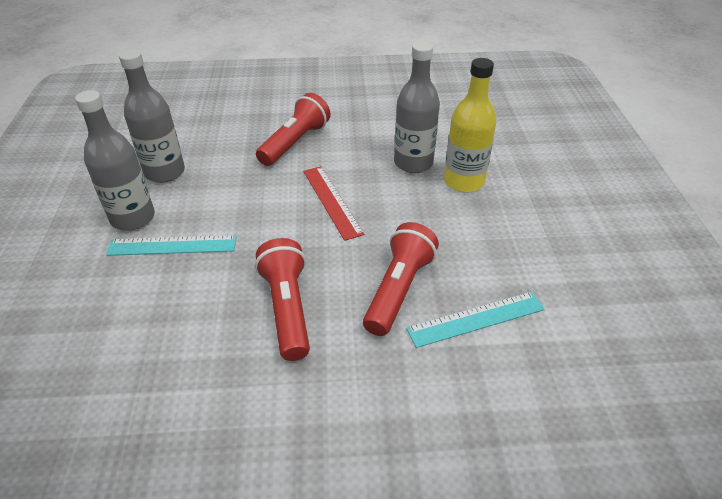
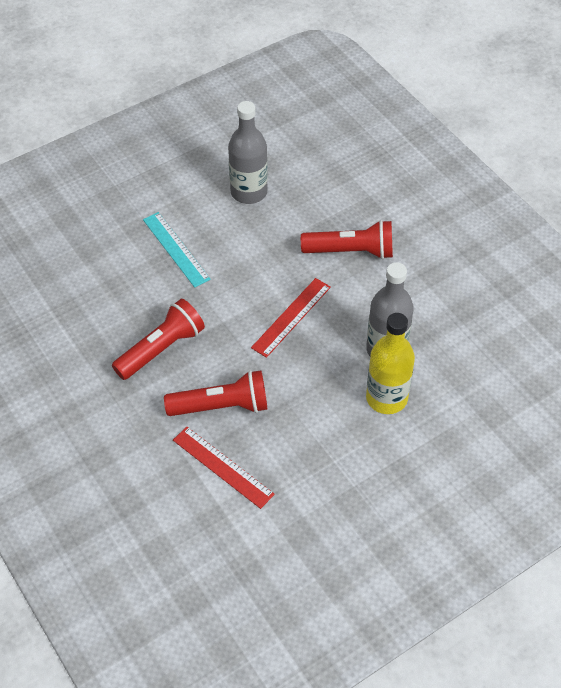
camera: 60 degrees right, 10 degrees up
(133, 218) = (187, 208): grey bottle -> none
(476, 319) = (222, 467): turquoise ruler -> red ruler

